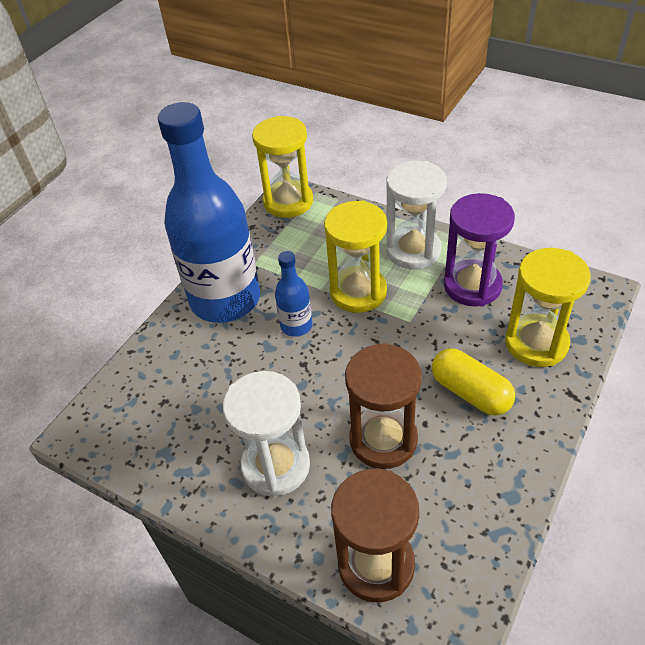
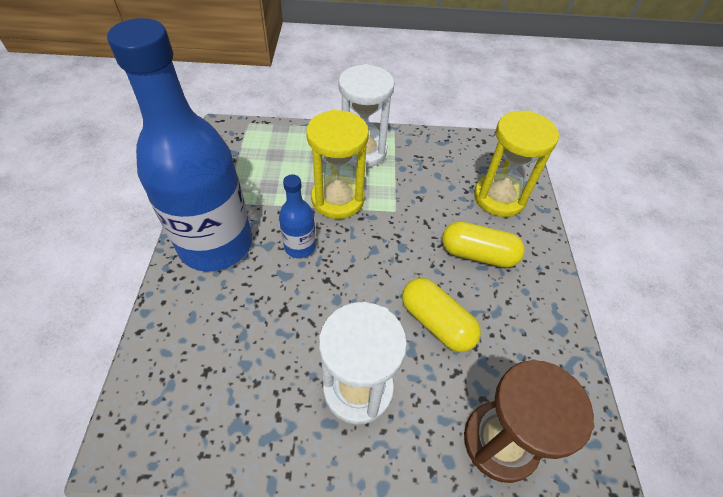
camera: 35 degrees left, 5 degrees up
(288, 202) = (228, 137): yellow hourglass -> none
(383, 440) = (436, 322): brown hourglass -> yellow capsule
(472, 286) = (425, 167): purple hourglass -> none

